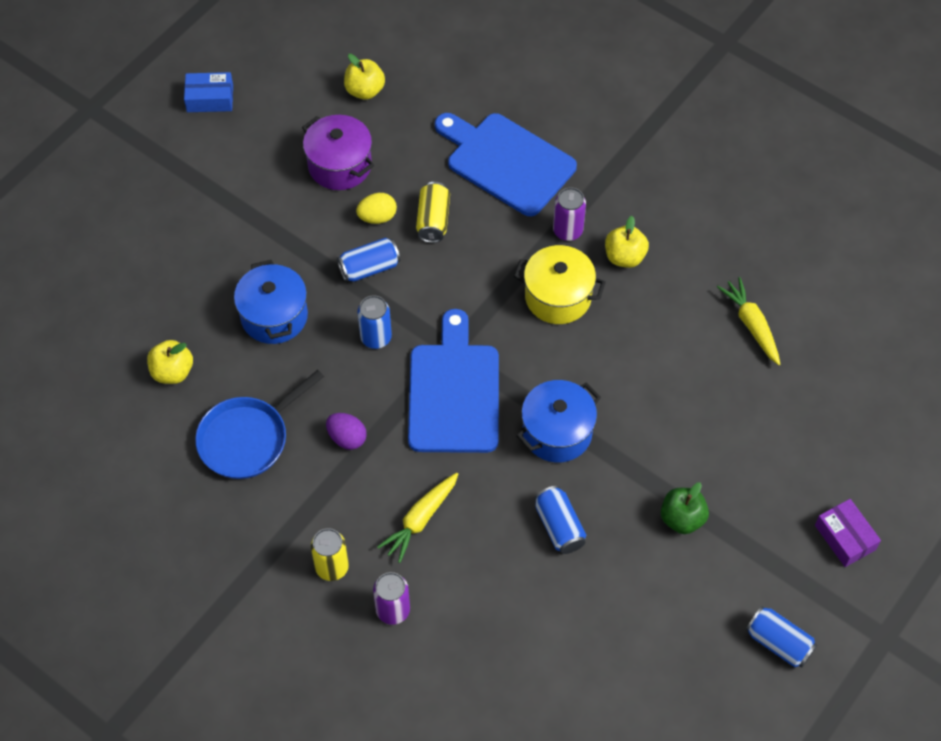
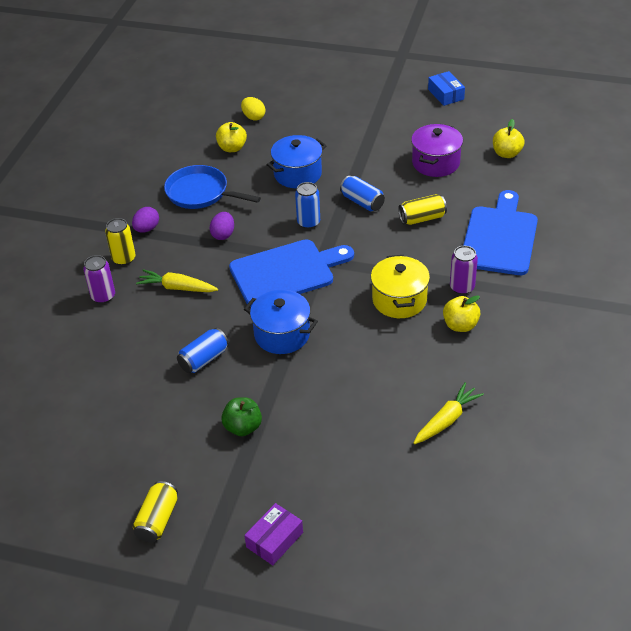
camera: 70 degrees right, 15 degrees down
(286, 523) = (147, 229): none -> purple egg
(377, 217) = (406, 192): yellow egg -> yellow egg (253, 117)
(778, 643) = (157, 520): blue can -> yellow can

